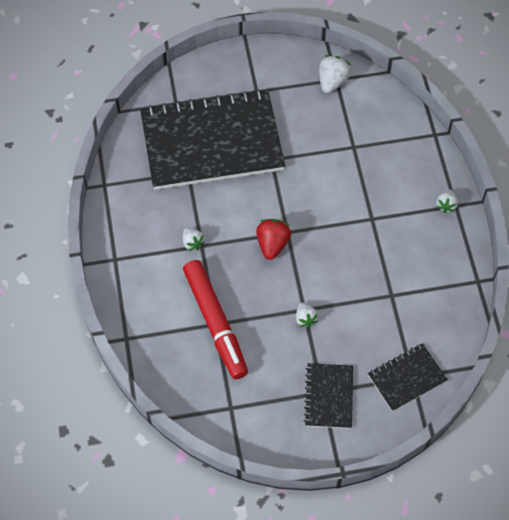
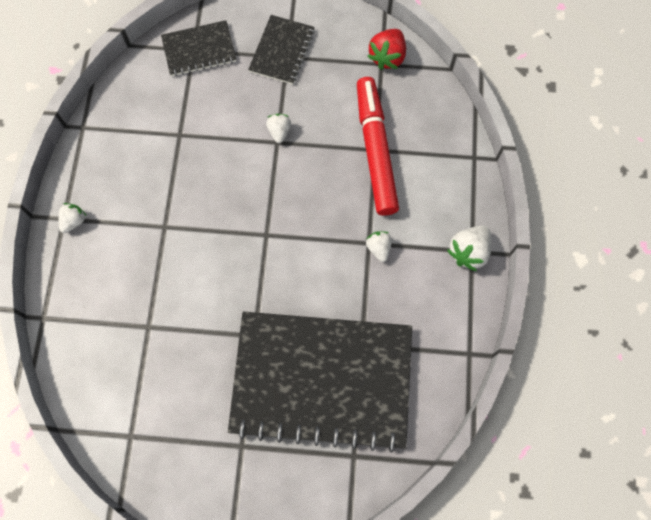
camera: 165 degrees left, 10 degrees up
(272, 244) = (288, 223): red strawberry -> red strawberry (387, 57)
(332, 82) = (137, 433): white strawberry -> white strawberry (468, 252)

